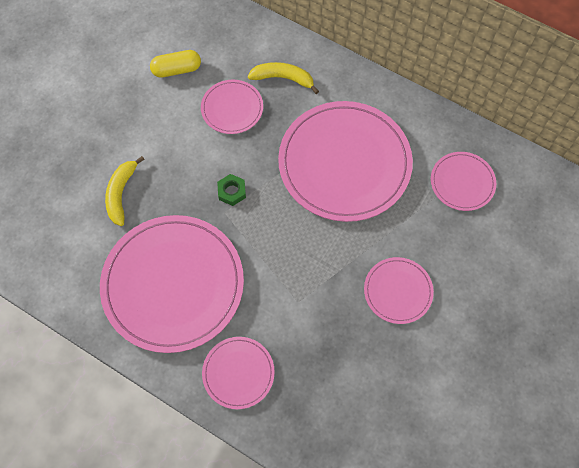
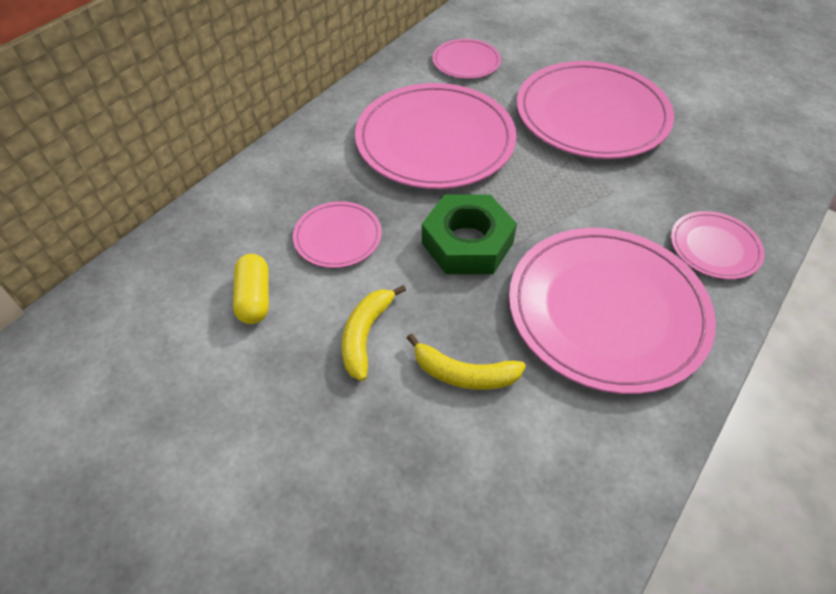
camera: 85 degrees left, 15 degrees down
(232, 191) = (467, 243): green nut -> green nut, size x2.19
(283, 78) = (303, 184): yellow banana -> yellow banana (365, 335)
(398, 291) = (592, 114): pink plate -> pink plate, size x2.06

